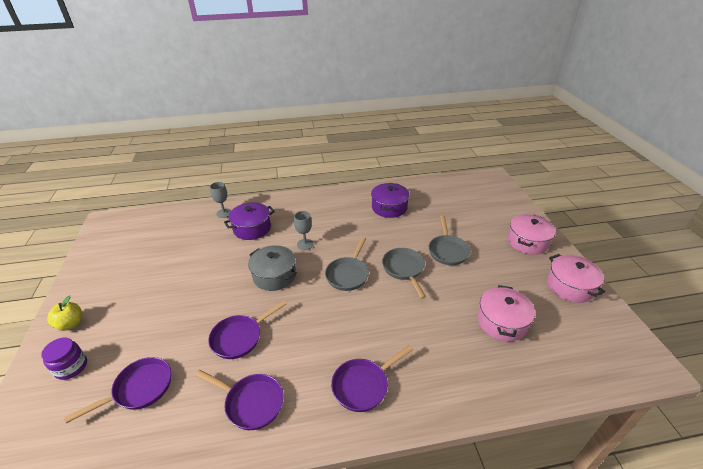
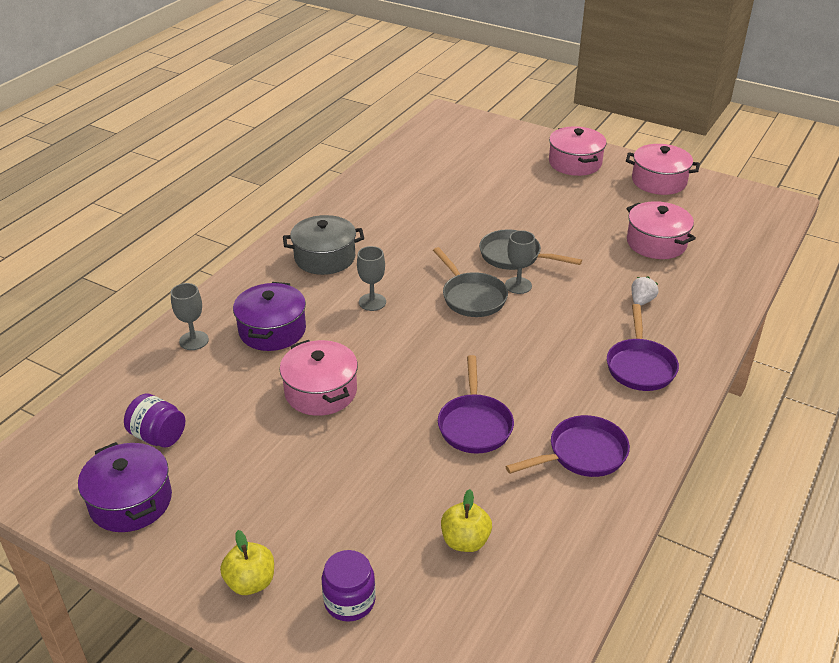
camera: 50 degrees left, 0 degrees up
(139, 389) = (465, 541): purple pan -> yellow apple
(153, 241) = (158, 436): none -> purple jar
(221, 268) = (320, 391): none -> pink pot
(274, 276) = (399, 352): grey pot -> grey pot (325, 258)
(379, 286) = (518, 285): none -> grey goblet
(389, 207) = (394, 207): purple pot -> purple pot (130, 501)
(431, 349) = (641, 301): none -> white strawberry
(447, 251) = (523, 214): grey pan -> none

